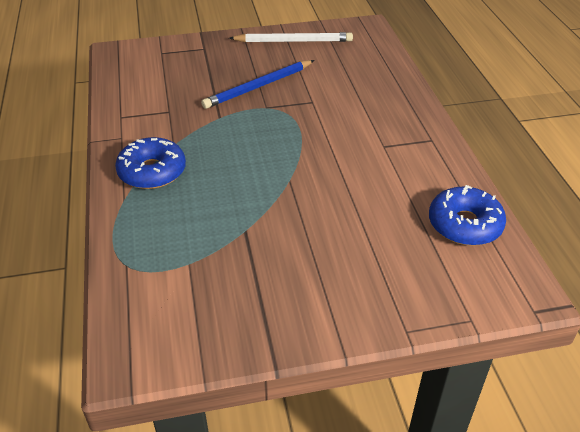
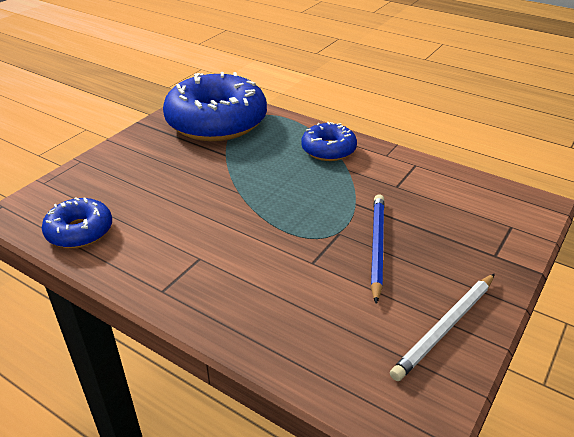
camera: 135 degrees right, 5 degrees down
(188, 289) = (216, 122): none -> blue donut

